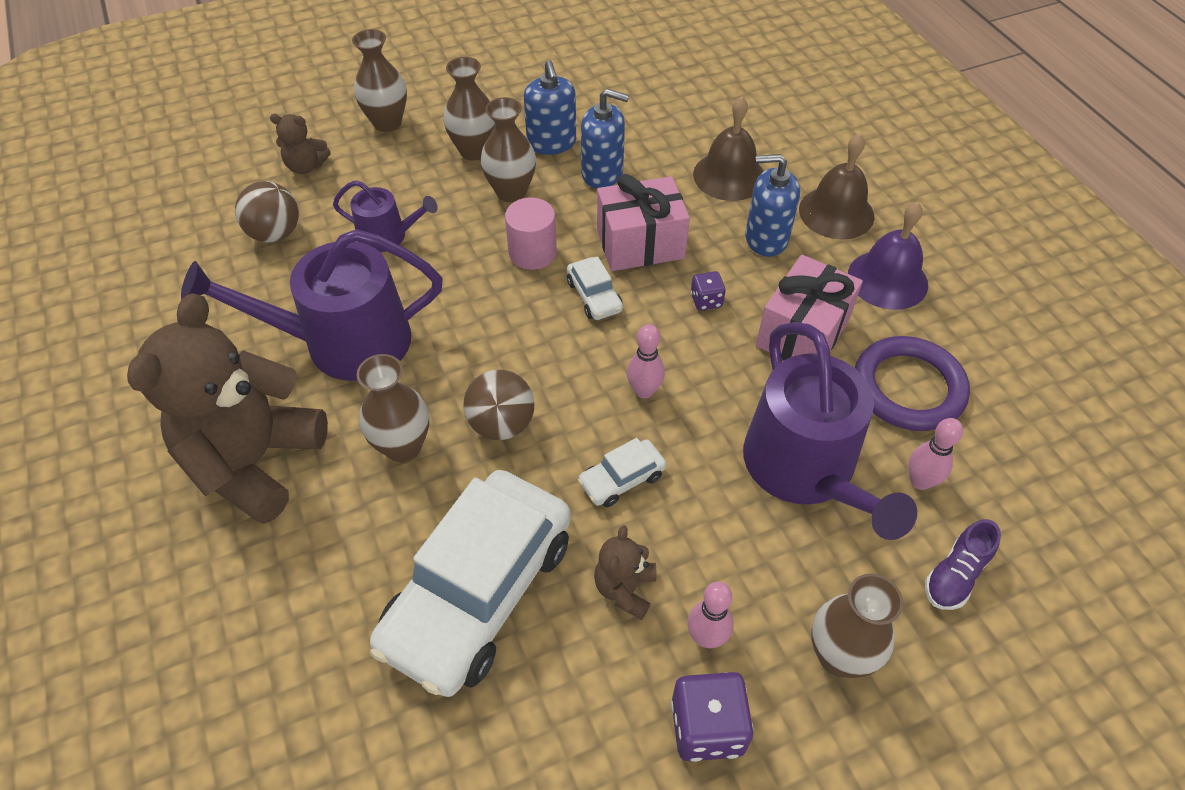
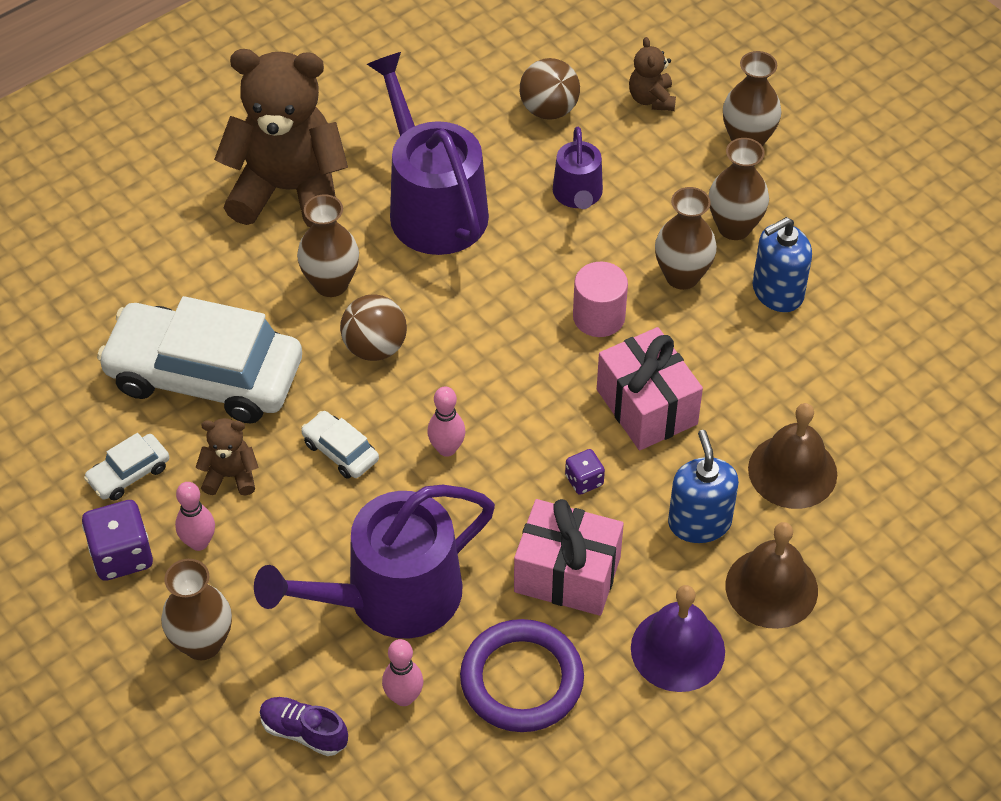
camera: 75 degrees right, 0 degrees up
(594, 296) = (556, 382): white car -> white car (129, 473)
(602, 173) = (746, 349): blue soap dispenser -> none

